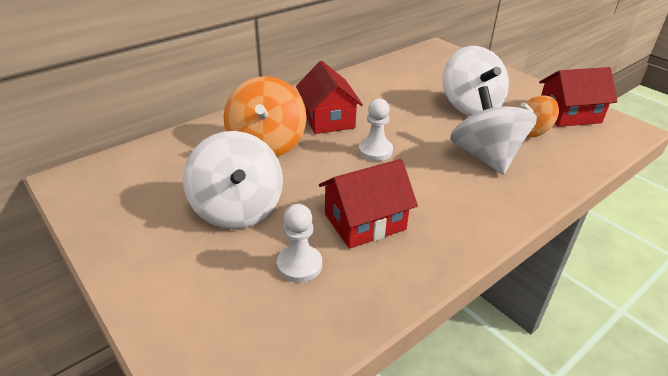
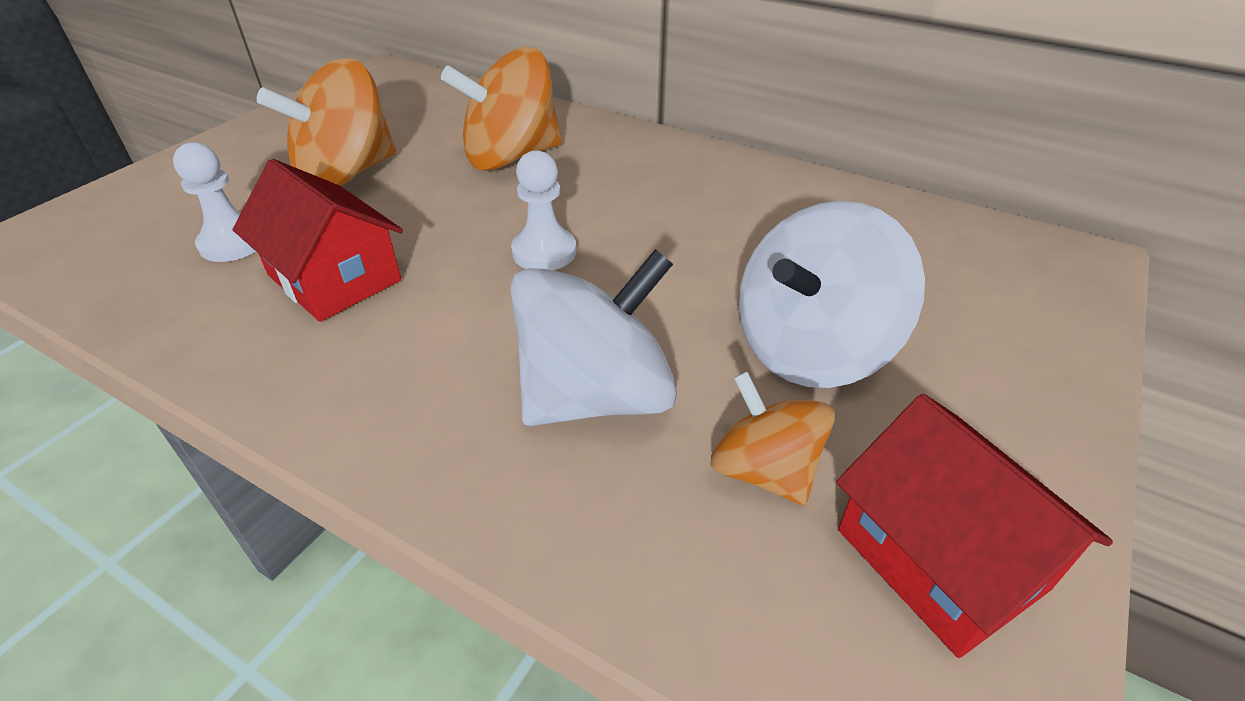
camera: 70 degrees right, 5 degrees up
(238, 209) = (347, 174): white spinning top -> orange spinning top
(328, 119) = (621, 188): red house -> none

